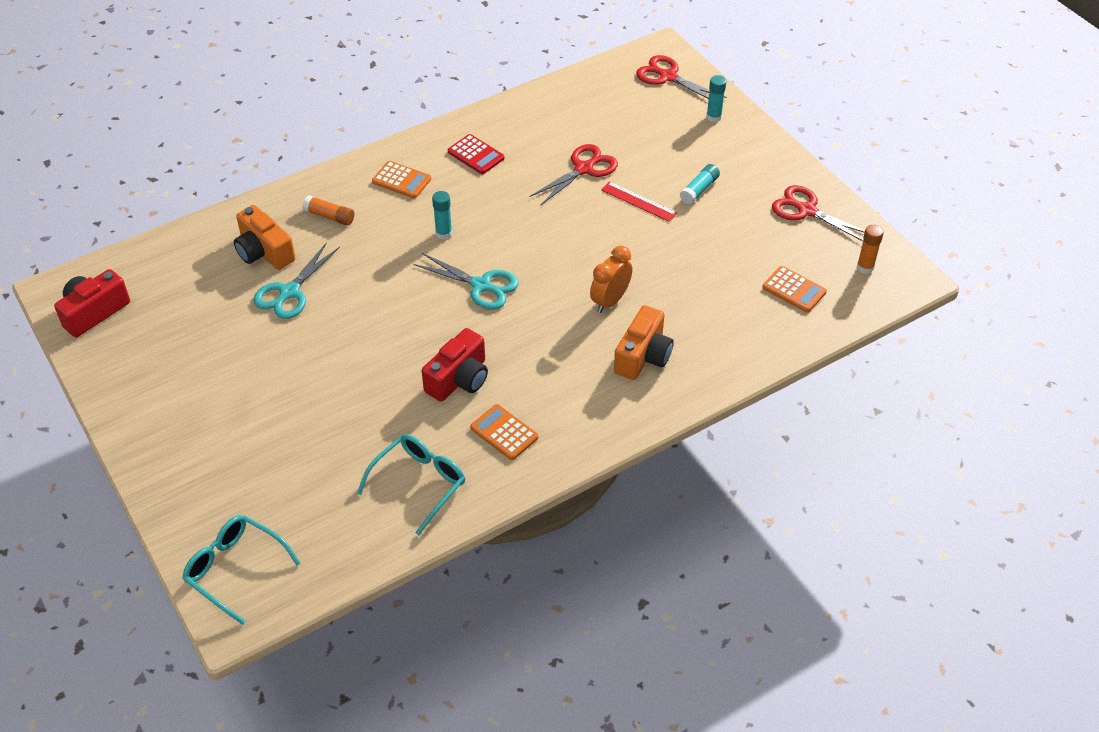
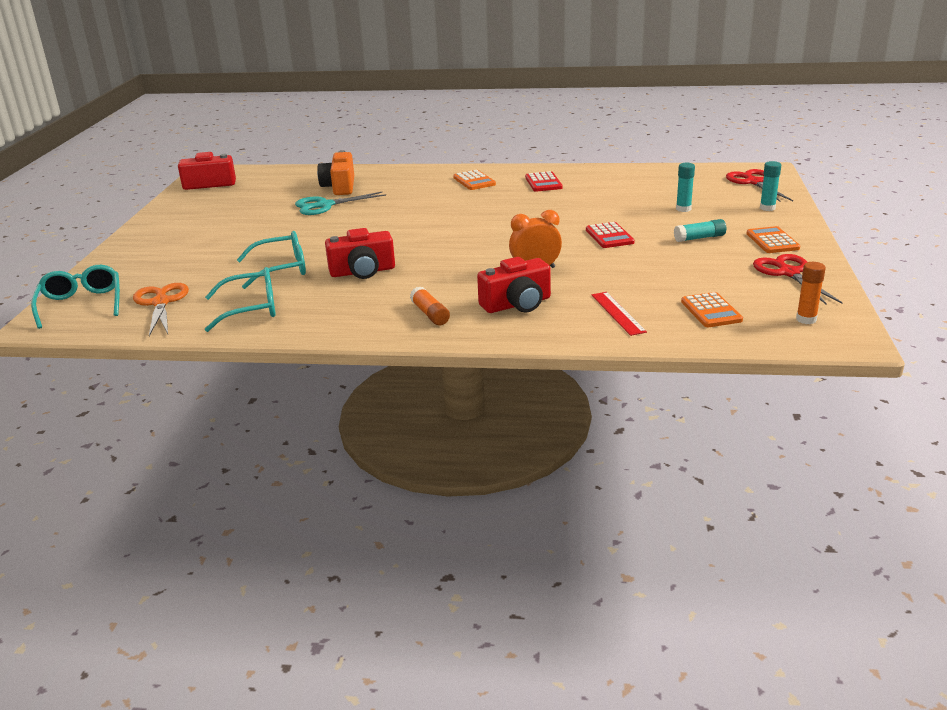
camera: 40 degrees right, 20 degrees down
(317, 523) = (161, 303): none -> orange scissors
(329, 216) = (403, 183): orange glue stick -> orange glue stick (430, 314)
(374, 414) = (282, 269): none -> turquoise glasses
(444, 233) = (464, 208): turquoise glue stick -> turquoise glue stick (683, 209)
(481, 285) = (451, 236): turquoise scissors -> none
(504, 433) = (348, 306): orange calculator -> orange calculator (772, 241)
(584, 169) = (615, 206): red scissors -> none
(623, 220) = (609, 236): none -> red calculator
(638, 201) = (637, 231): red ruler -> red ruler (618, 313)
(643, 356) = (517, 304): orange camera -> red camera

